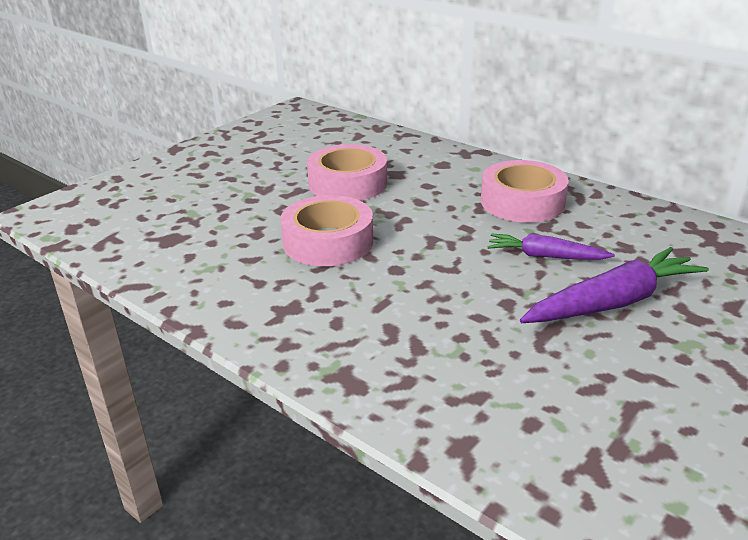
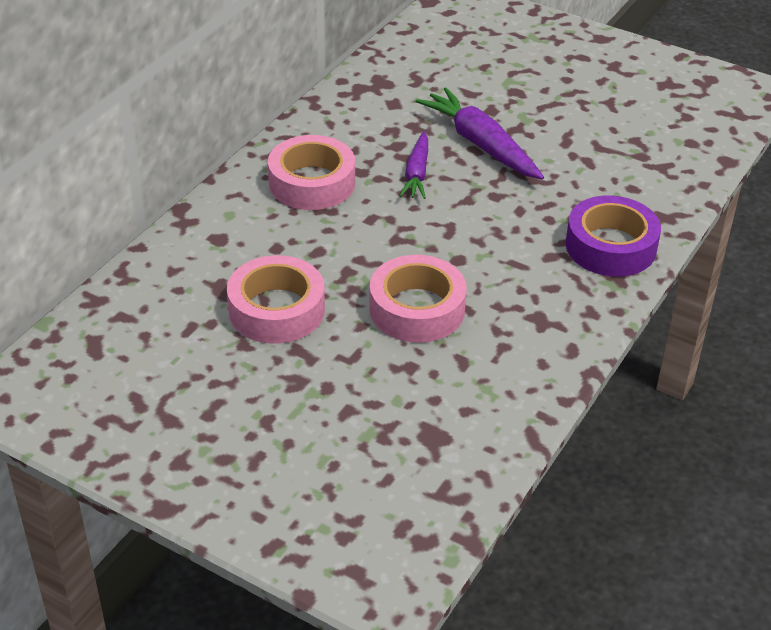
camera: 100 degrees left, 10 degrees up
(401, 379) = (610, 246): none -> purple tape

